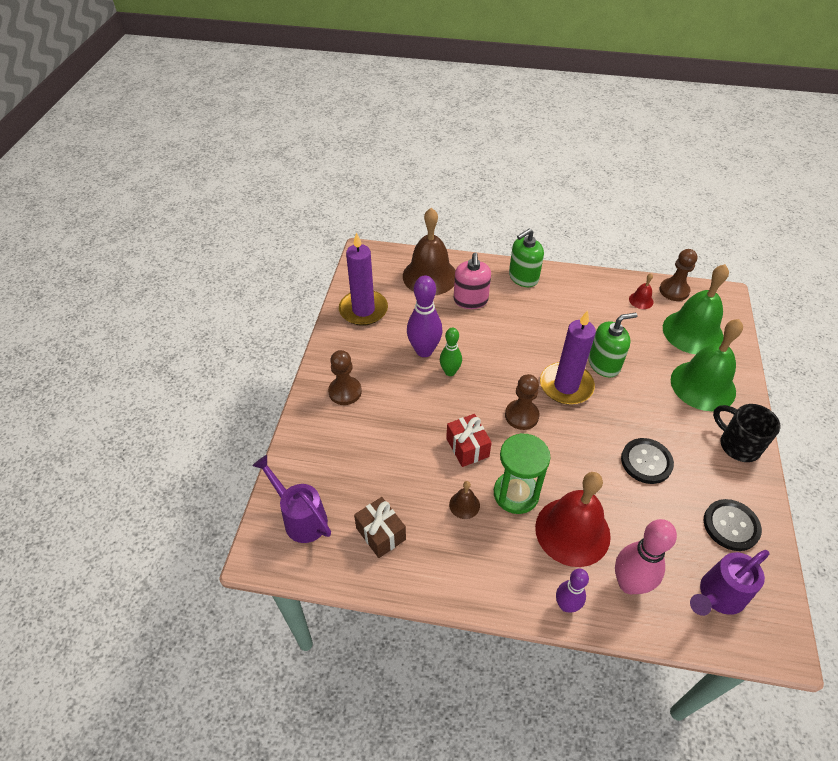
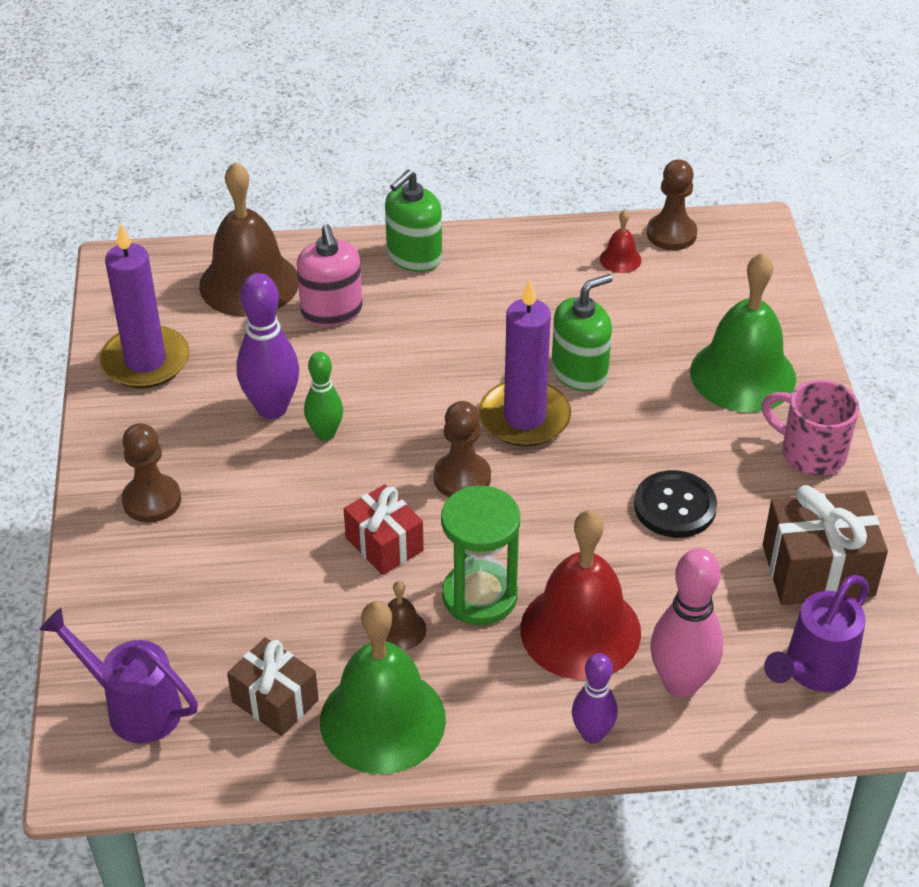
camera: 15 degrees left, 5 degrees down
(692, 332) = (713, 295): green bell -> green bell (382, 720)
(731, 526) = (818, 570): black button -> brown gift
(738, 445) = (810, 453): black mug -> pink mug

